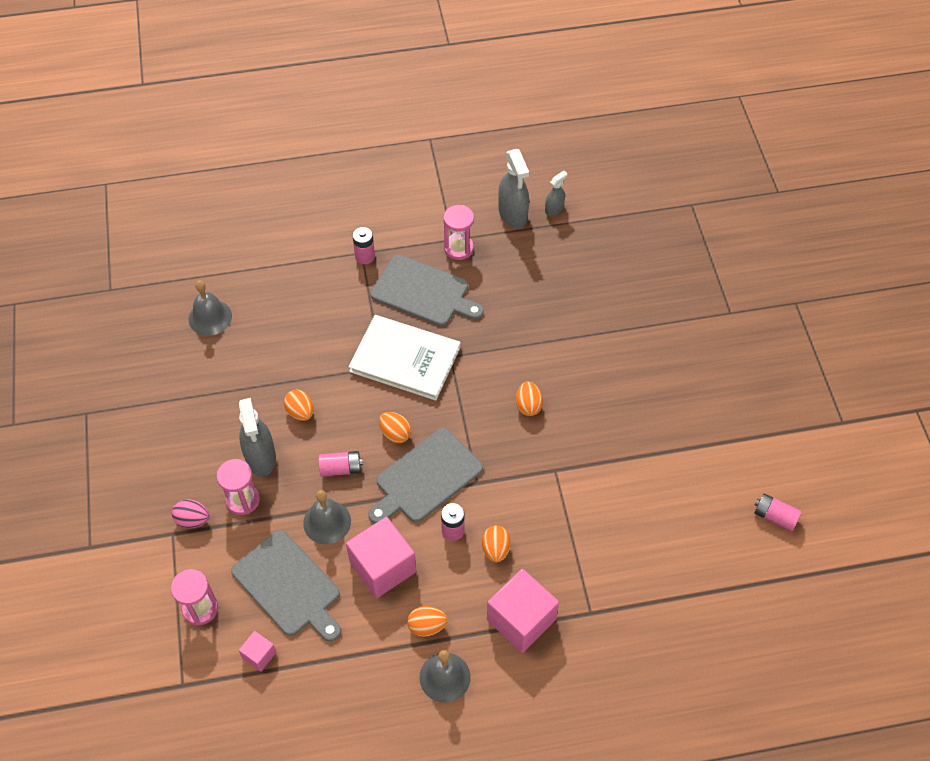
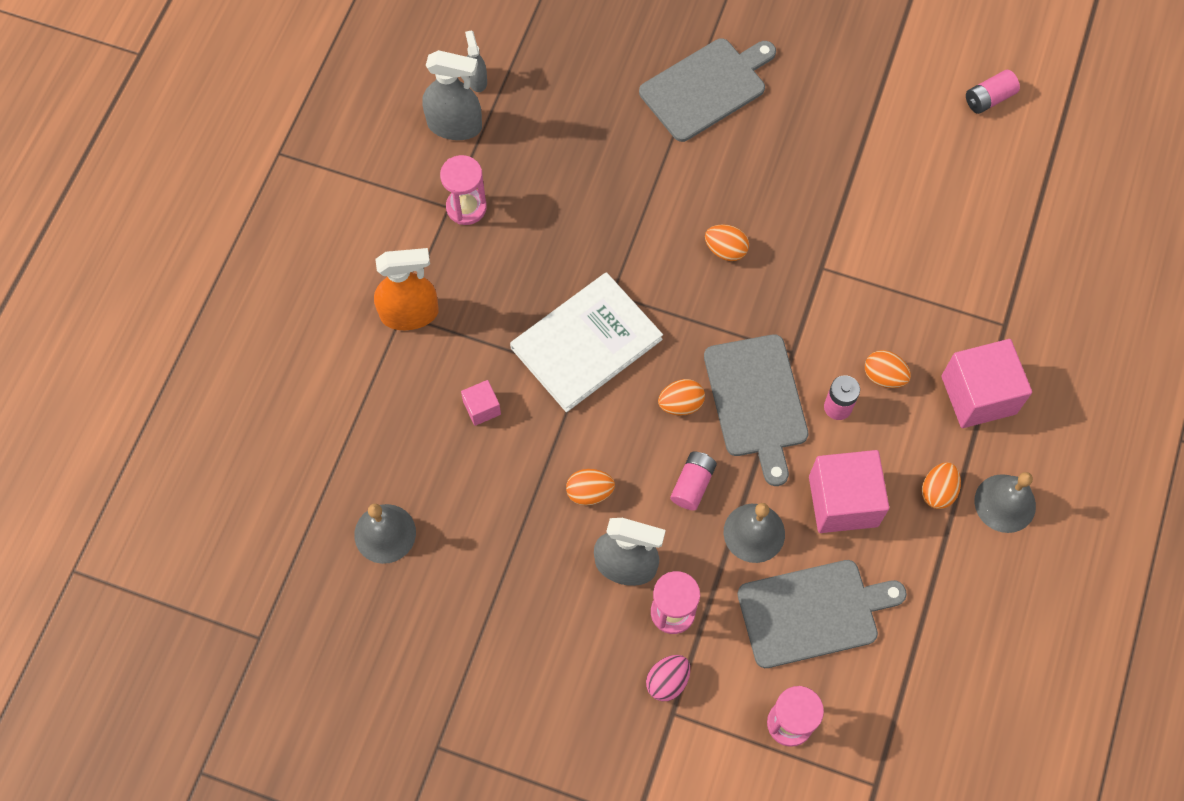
camera: 60 degrees left, 10 degrees up
(259, 655) = (882, 683): pink cube -> pink cube (482, 408)
(365, 256) = (410, 314): pink battery -> orange spray bottle
(423, 292) = (504, 277): grey cutting board -> grey cutting board (706, 88)

